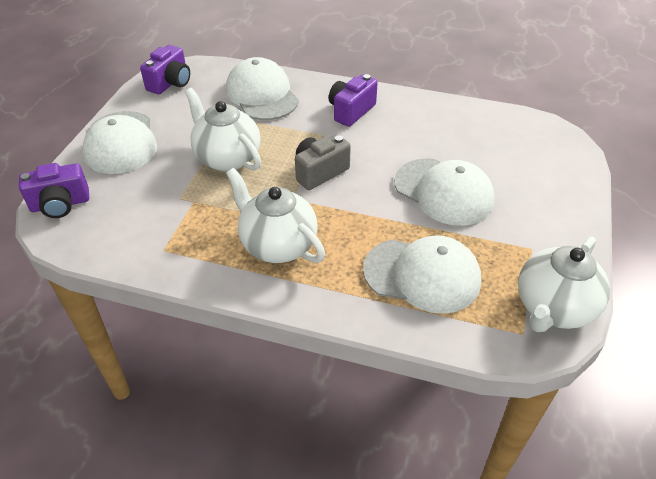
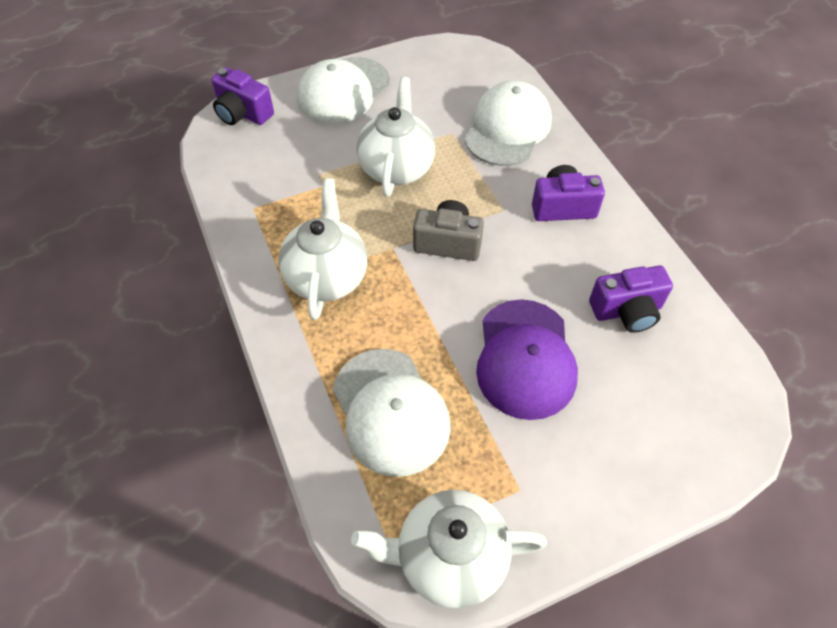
camera: 50 degrees right, 10 degrees up
(170, 83) = (450, 61): purple camera -> purple camera (627, 311)
(443, 192) = (525, 358): white cap -> purple cap

